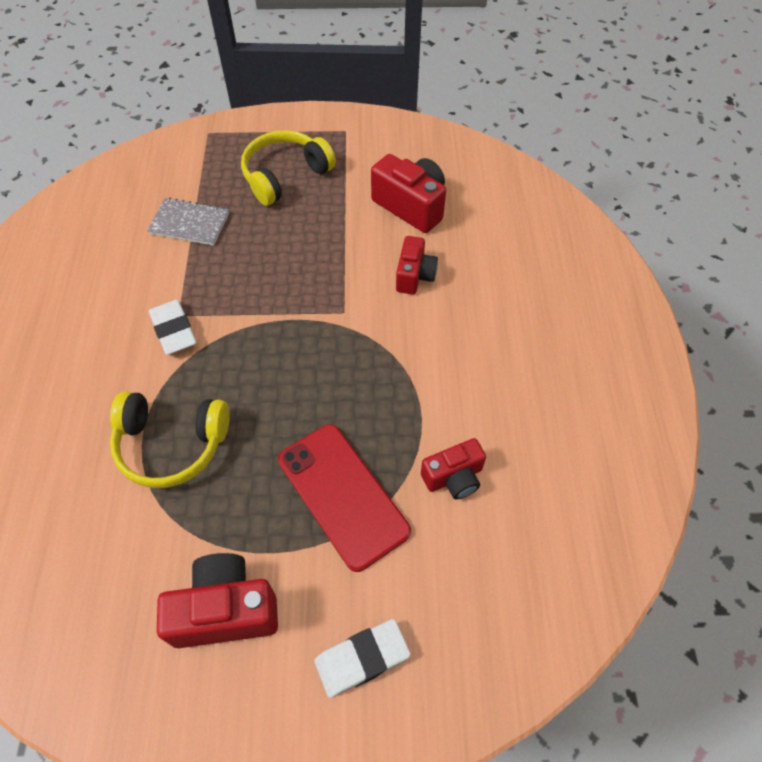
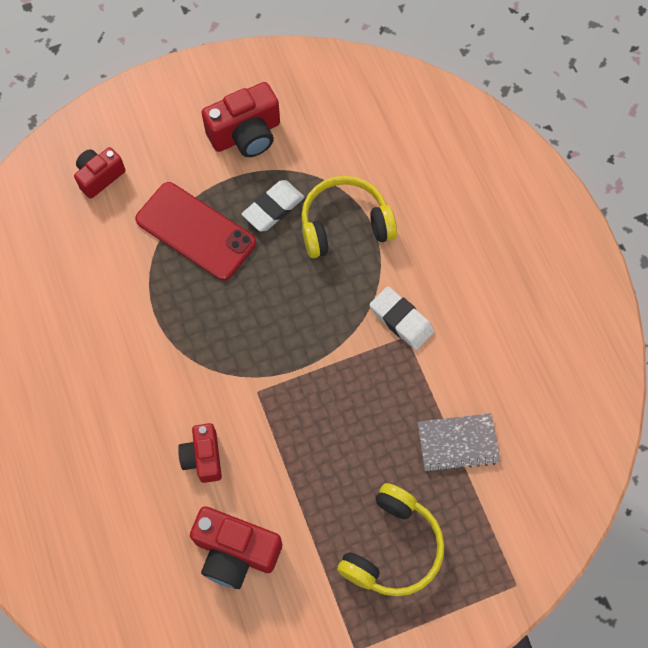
camera: 160 degrees right, 10 degrees up
(362, 659) = (145, 137): white eraser -> white eraser (273, 208)
(453, 477) = (114, 272): red camera -> red camera (100, 177)

